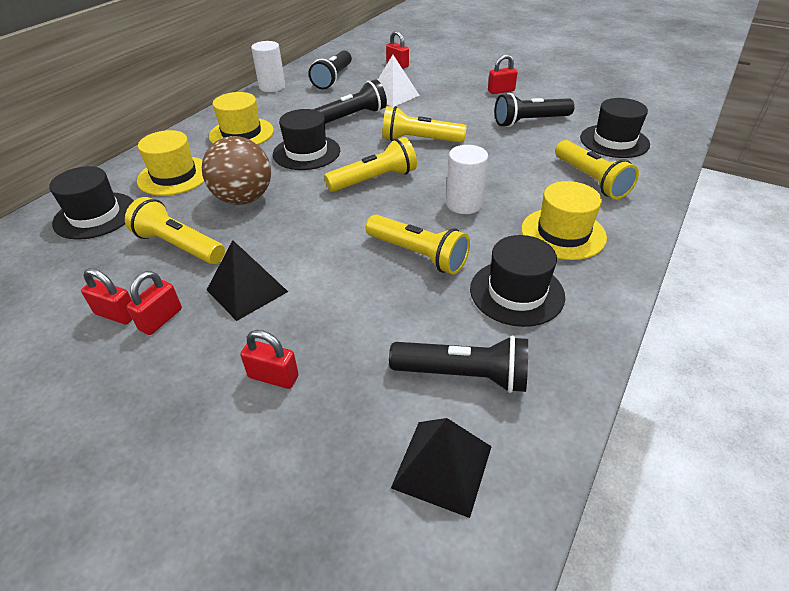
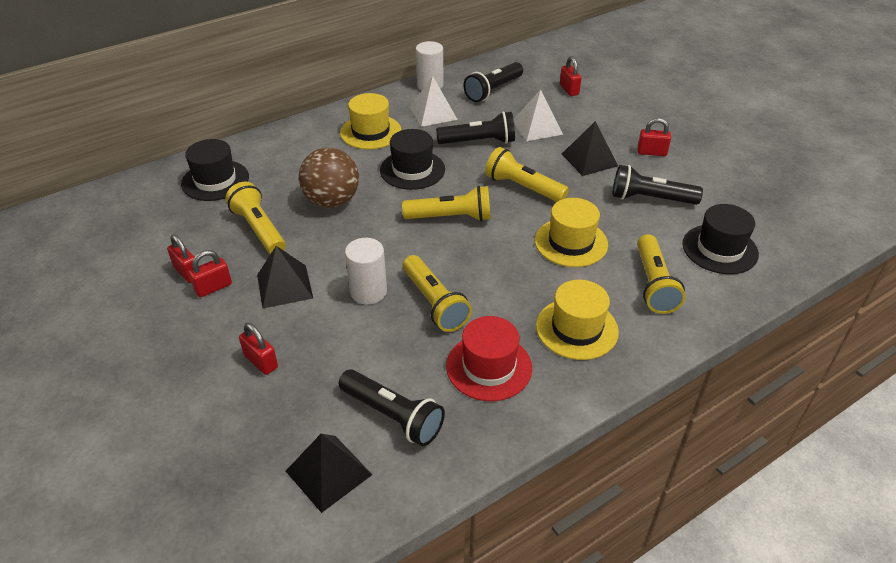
camera: 25 degrees right, 0 degrees up
(174, 176) = (292, 160): yellow hat -> yellow hat (571, 242)
(291, 106) = (433, 113): none -> white pyramid
(457, 107) = (589, 159): none -> black pyramid
(464, 204) = (511, 268): white cylinder -> white cylinder (368, 292)
(516, 292) = (489, 367): black hat -> red hat

